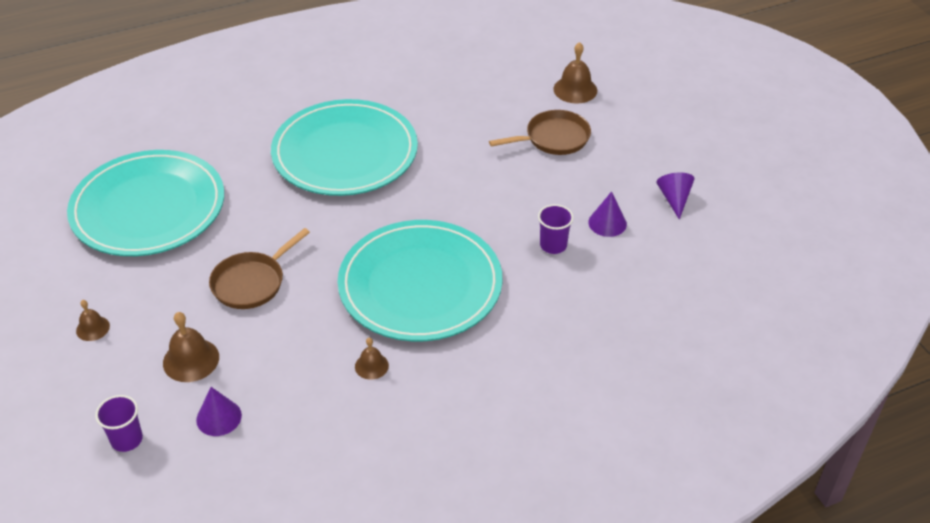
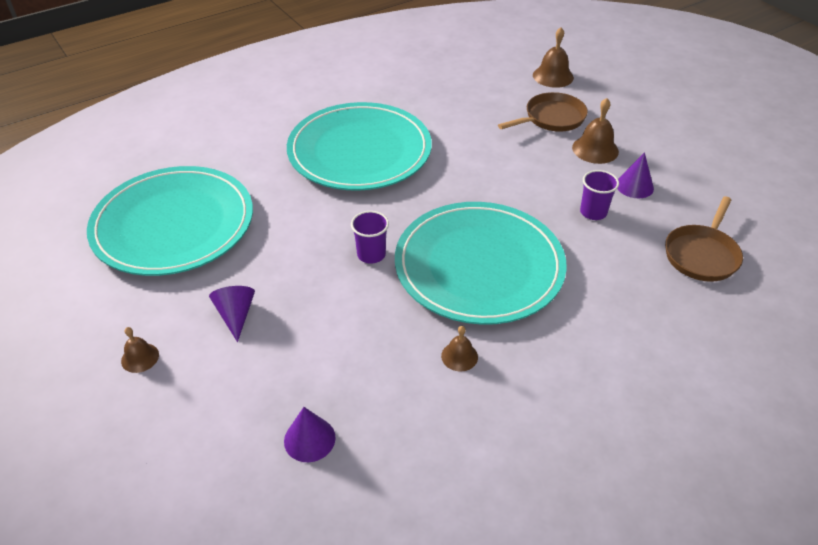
camera: 10 degrees left, 0 degrees up
(127, 439) = (208, 482): purple cup -> purple cup (371, 254)
(191, 360) = (260, 377): brown bell -> brown bell (595, 149)
(251, 282) = (303, 286): brown pan -> brown pan (702, 254)
(674, 199) = (685, 158): purple cone -> purple cone (236, 315)

